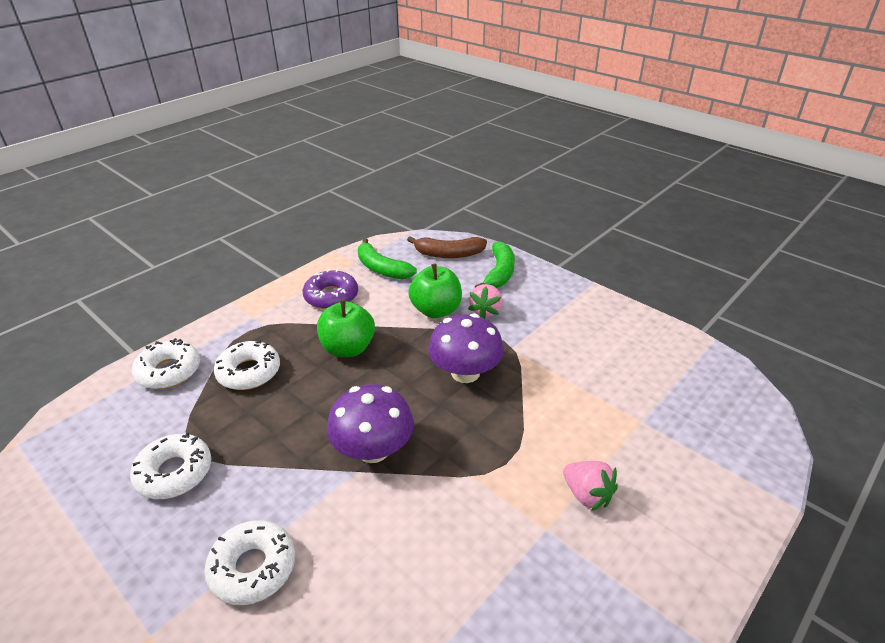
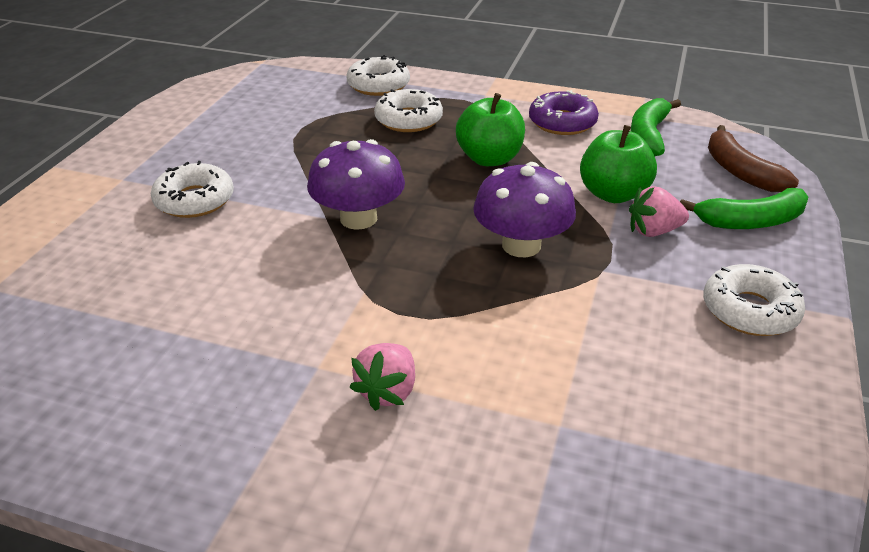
camera: 65 degrees right, 0 degrees up
(174, 473) = (270, 131): white donut -> white donut (749, 310)

